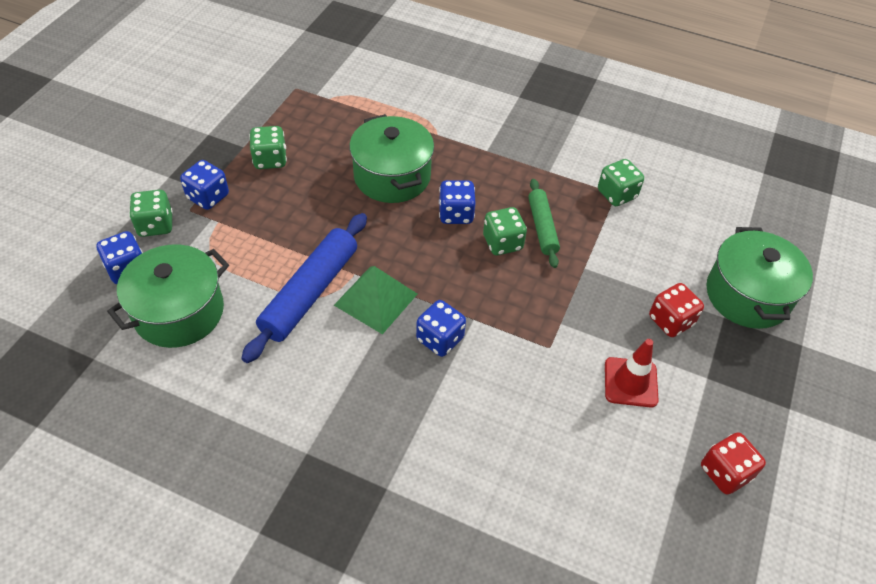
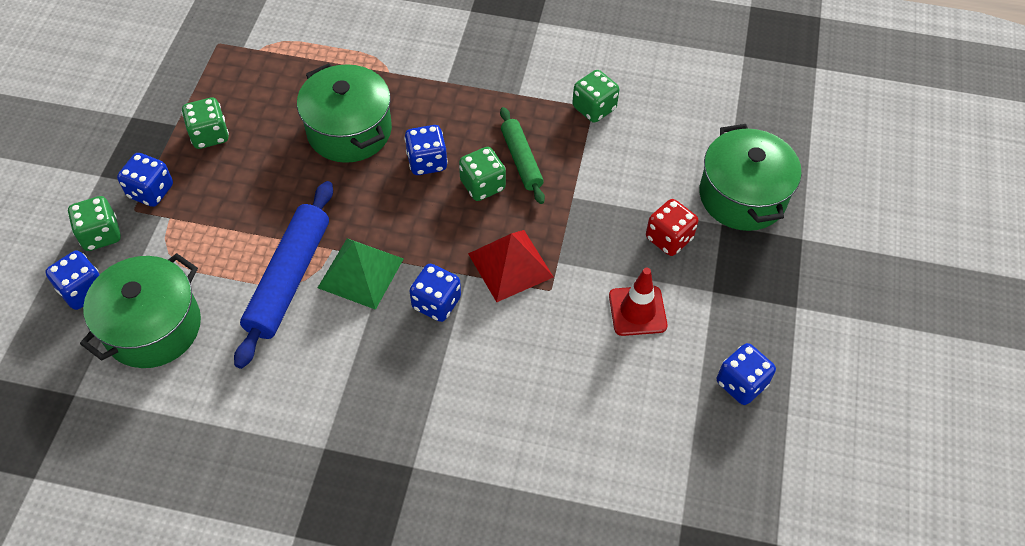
camera: 10 degrees left, 5 degrees up
(515, 318) = (510, 265): none -> red pyramid
(725, 472) = (741, 383): red dice -> blue dice

